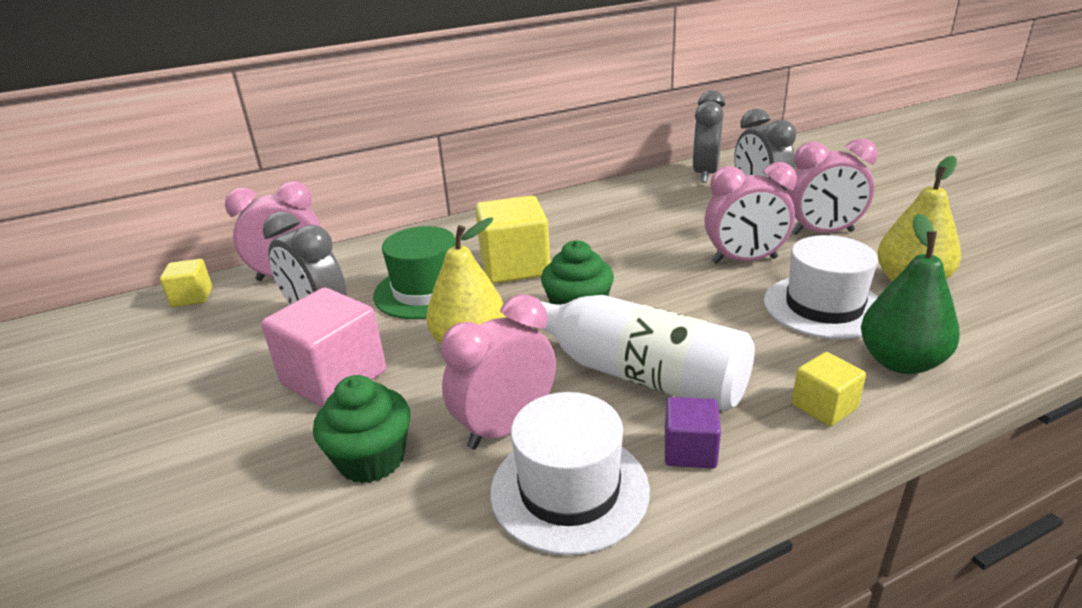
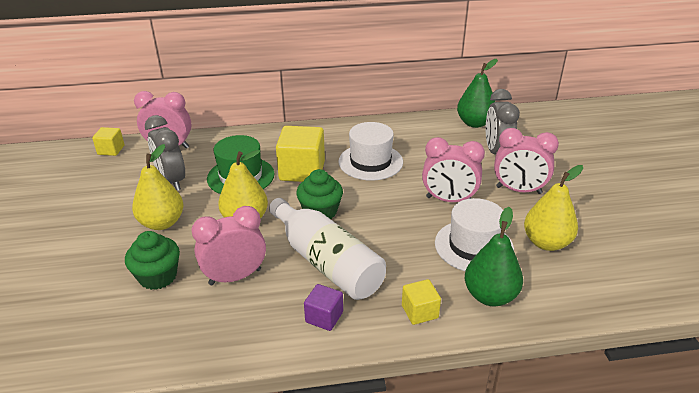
camera: 15 degrees right, 5 degrees up
(334, 378) = (162, 223): pink cube -> yellow pear
(569, 490) = (246, 321): white hat -> white hat (370, 162)
(705, 174) = (474, 123): grey clock -> green pear

